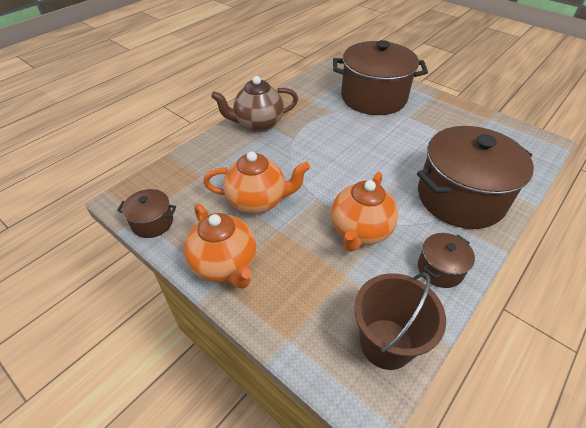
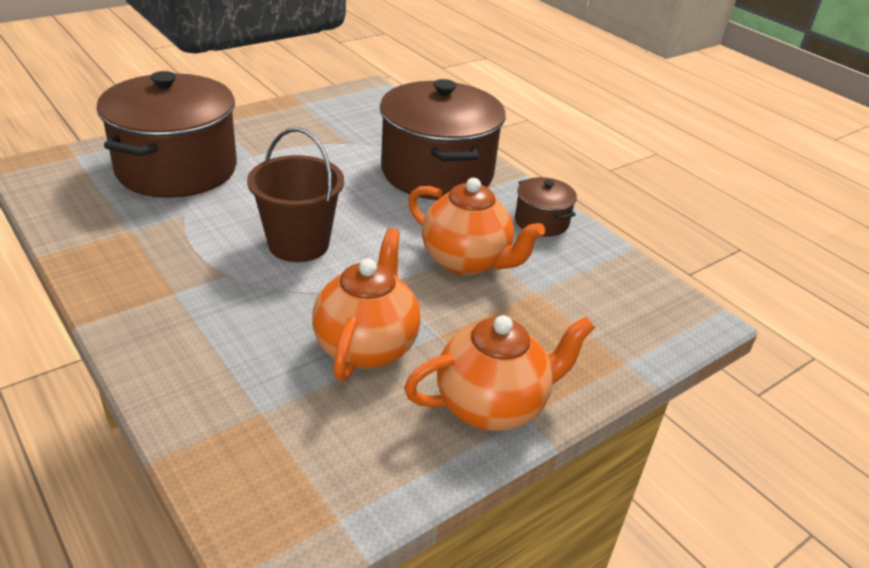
camera: 80 degrees left, 10 degrees down
(152, 222) = (363, 497): brown pot -> none
(258, 124) = (147, 308): brown teapot -> none
(386, 343) = (633, 287): brown bucket -> brown bucket (298, 244)

